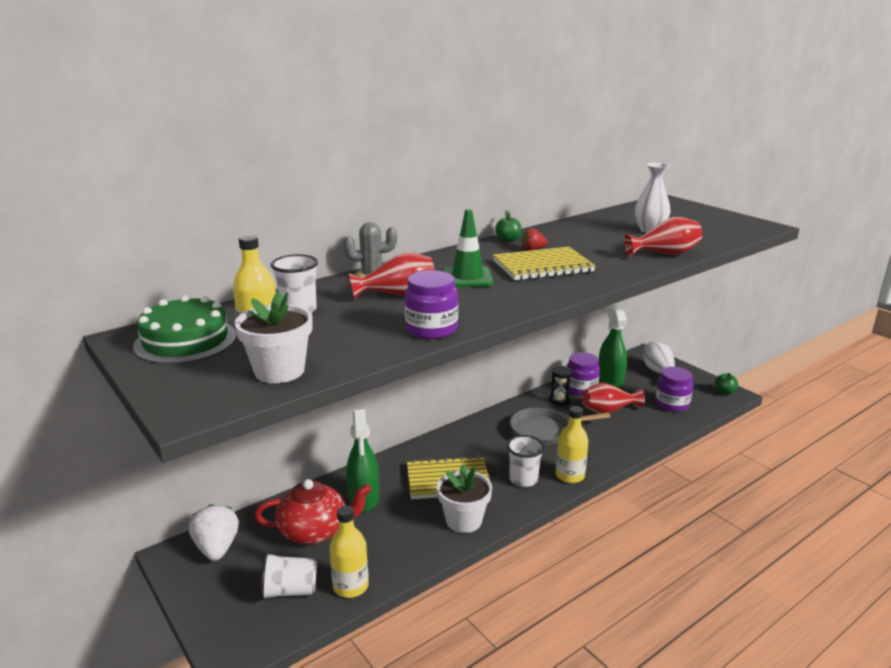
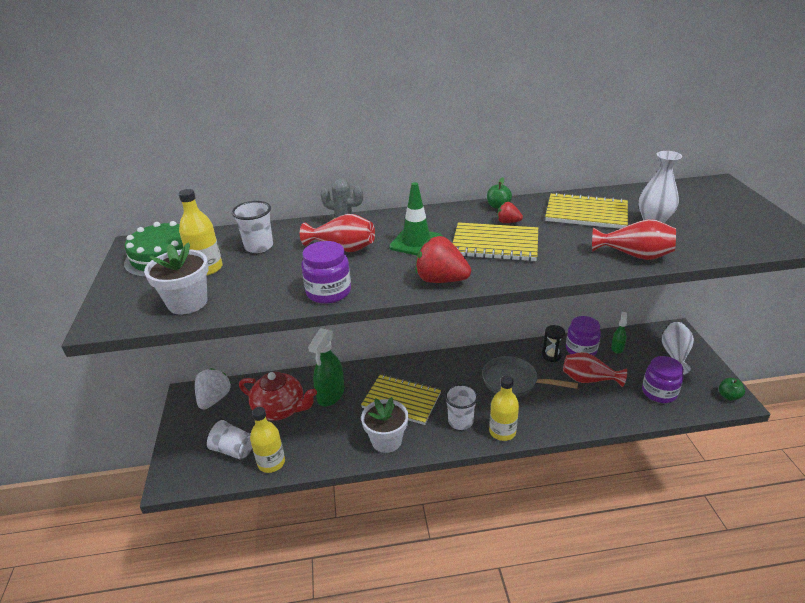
camera: 30 degrees right, 10 degrees up
(529, 299) = (441, 280): none -> red strawberry
(590, 233) = (586, 213): none -> yellow notebook
(610, 379) = (617, 348): green spray bottle -> green spray bottle, size x0.53

